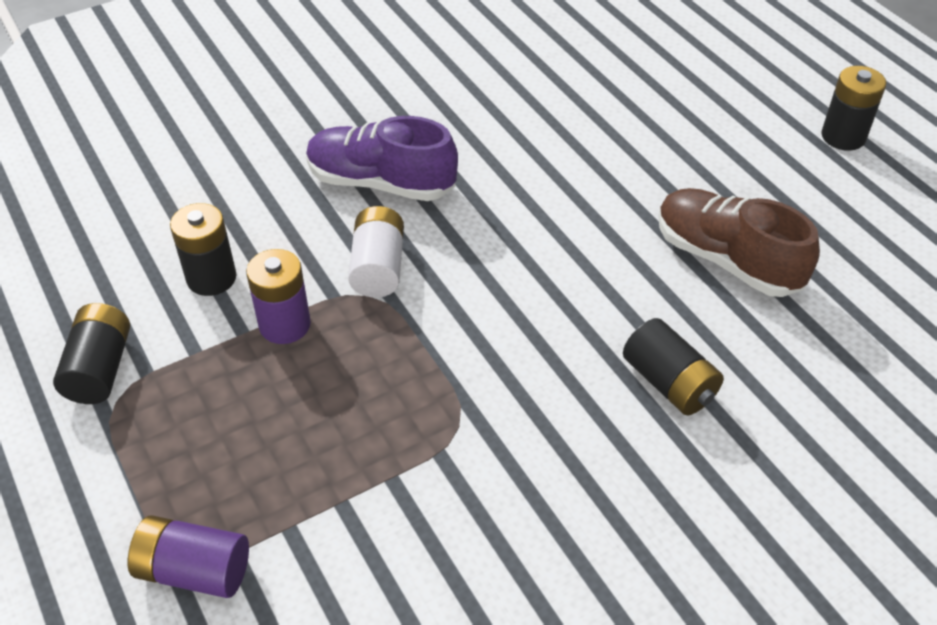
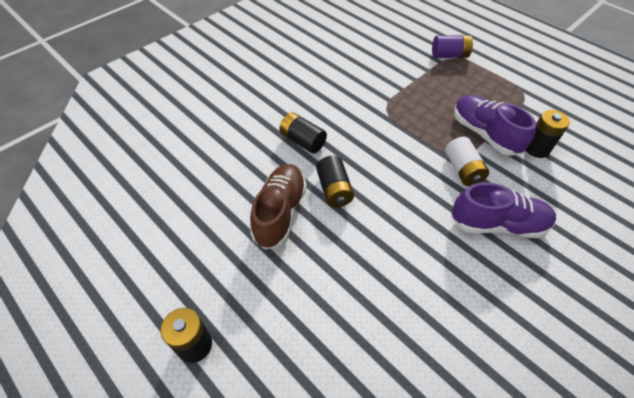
camera: 165 degrees right, 5 degrees up
(100, 369) = (542, 103): black battery -> black battery (334, 190)
(285, 325) = (484, 134): purple battery -> purple shoe
(726, 260) = (280, 212): brown shoe -> brown shoe turned 105 degrees counterclockwise

